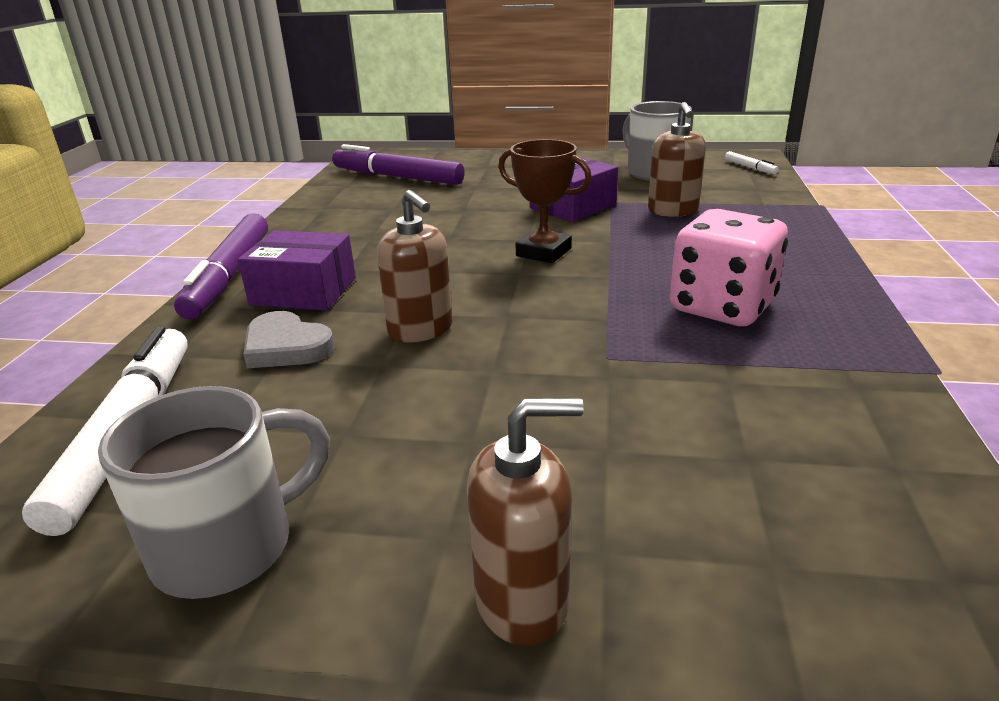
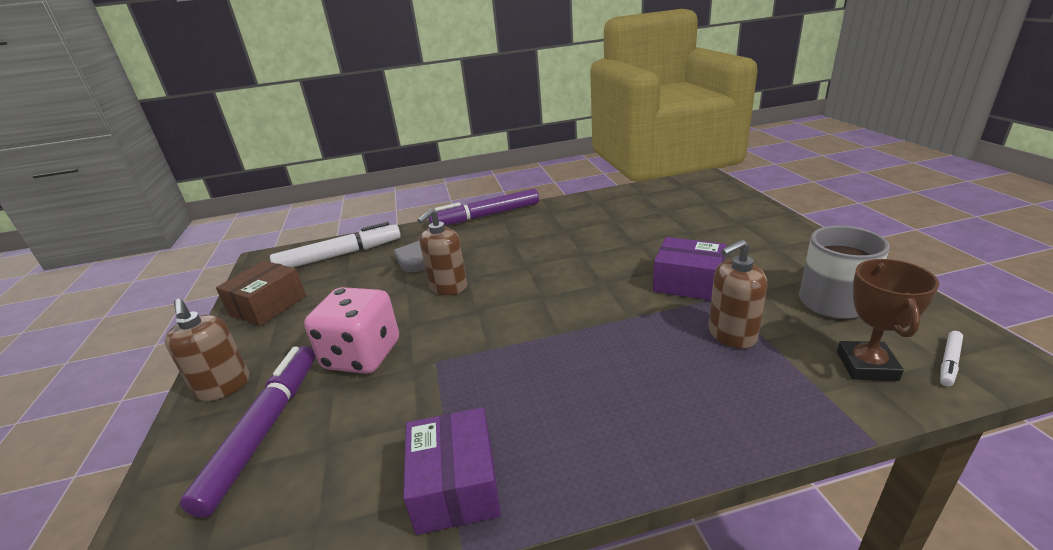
camera: 70 degrees right, 0 degrees up
(229, 546) = (268, 305): grey mug -> brown box
(304, 291) = (478, 240): purple box -> purple box (456, 485)
(397, 177) = (674, 202): purple marker -> purple marker (265, 429)
(543, 252) = (583, 295): brown trophy -> brown trophy (866, 366)
(722, 307) = (534, 400): pink dice -> pink dice (362, 355)

